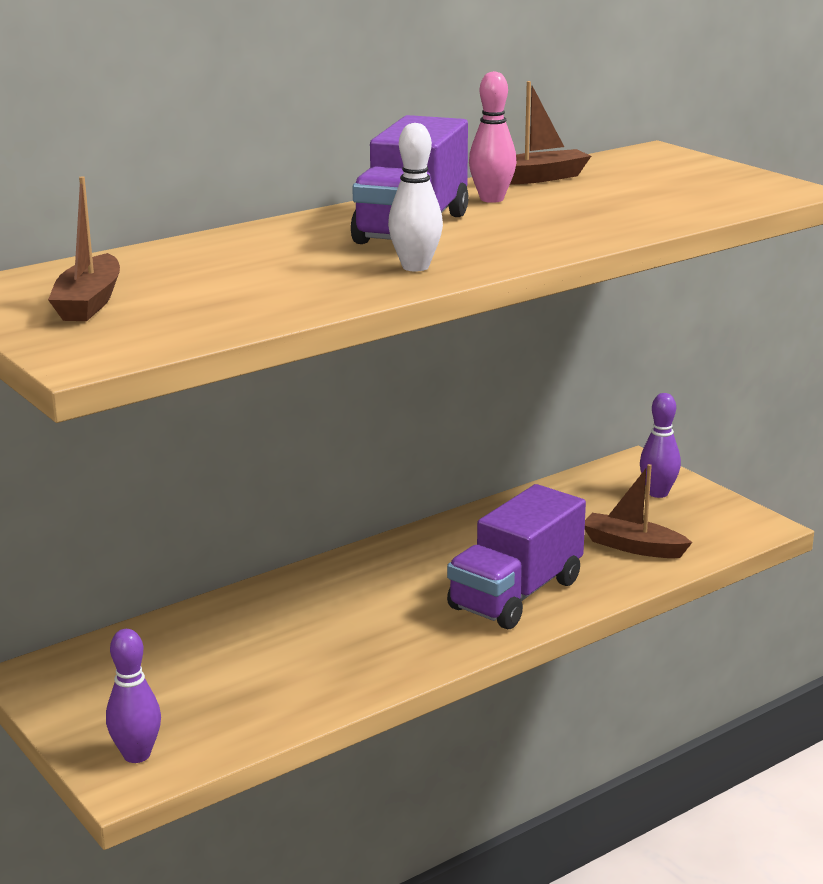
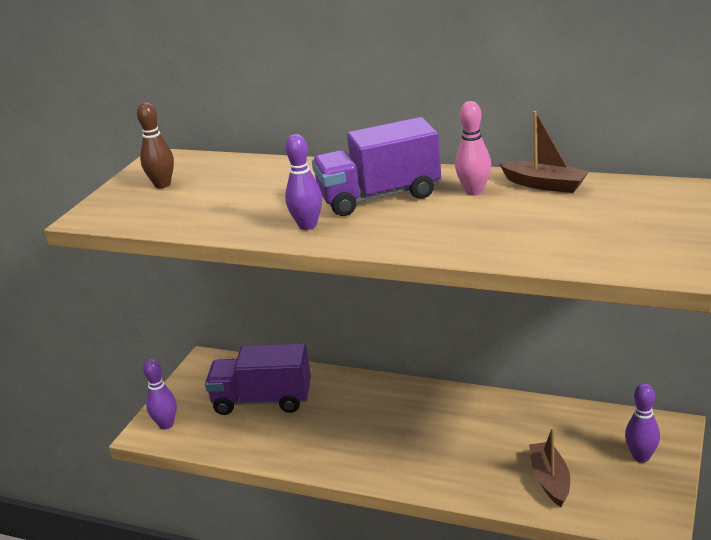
camera: 60 degrees right, 5 degrees up
(89, 303) = (162, 185): brown boat -> brown bowling pin
(415, 267) = (307, 225): white bowling pin -> purple bowling pin
(516, 594) = (433, 462): purple truck -> purple truck (262, 400)

